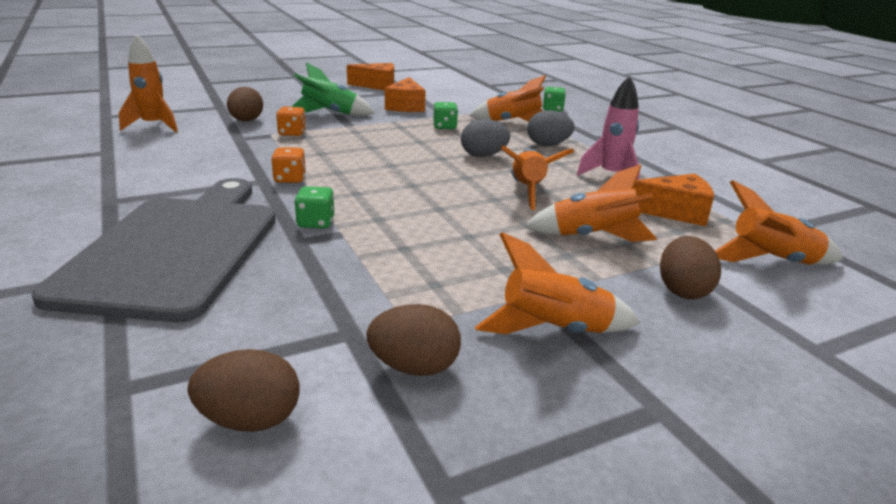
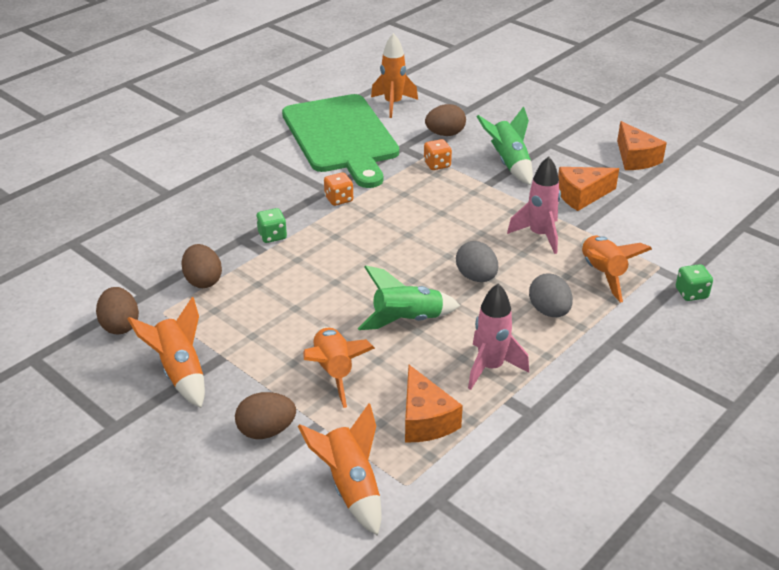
camera: 70 degrees right, 10 degrees up
(171, 156) = (341, 137): none -> green cutting board
(176, 249) = (205, 201): grey cutting board -> none
(250, 420) = (62, 288): brown egg -> brown egg (203, 281)
(444, 127) = (539, 235): green dice -> pink rocket
(527, 191) = (407, 320): orange rocket -> green rocket

